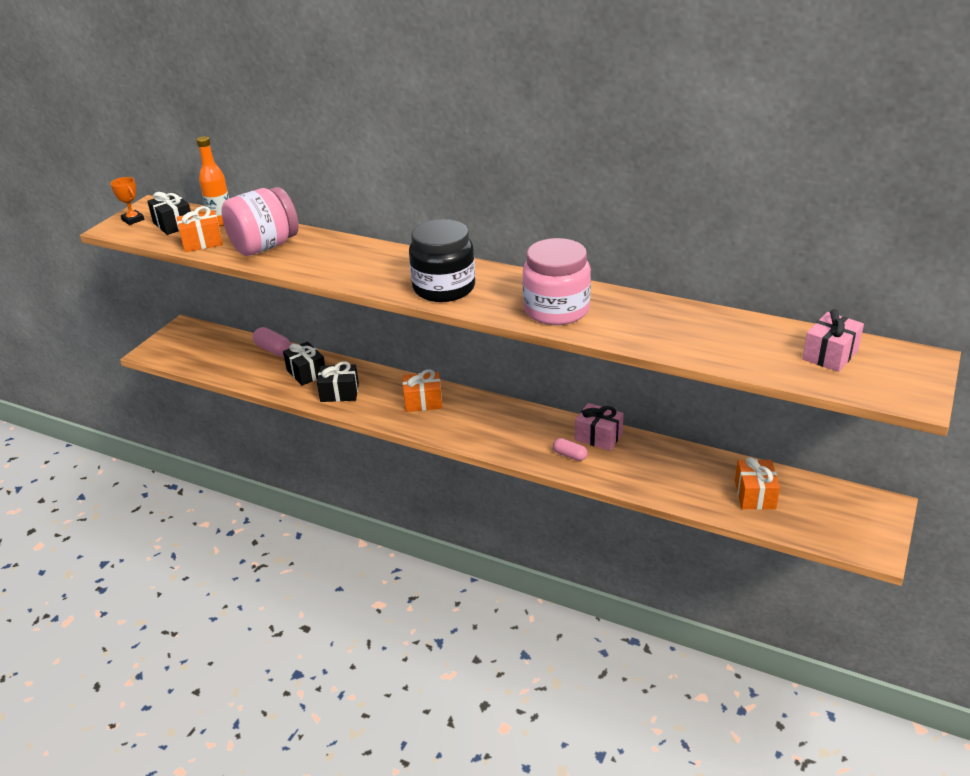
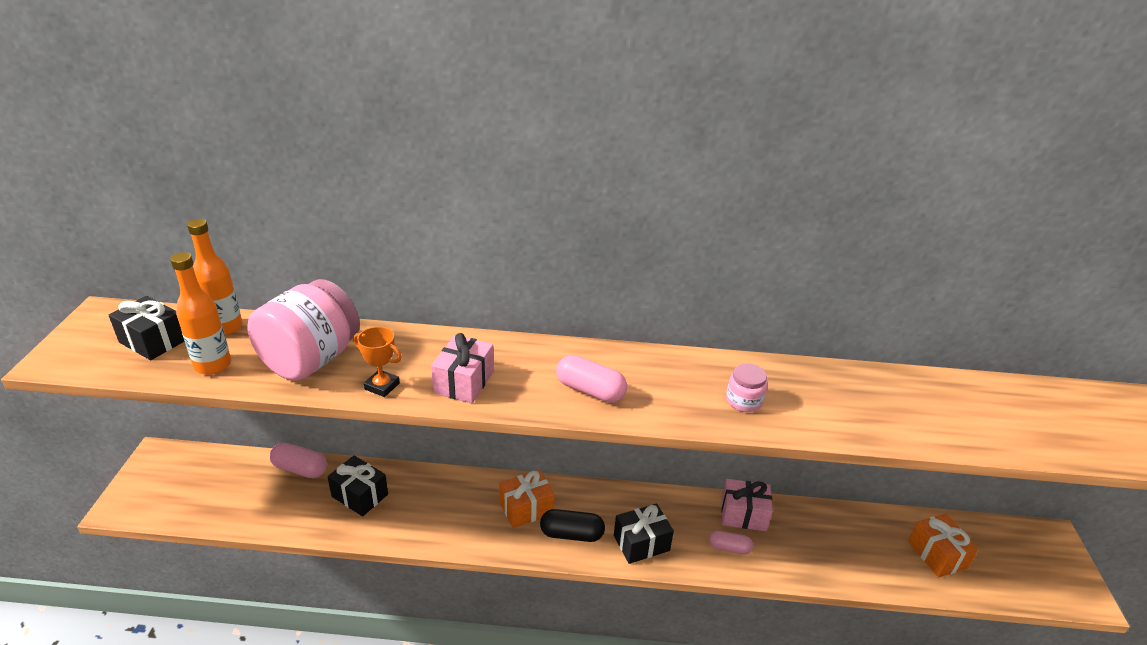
camera: 25 degrees left, 0 degrees up
(133, 220) = (83, 341): orange trophy -> orange trophy (382, 386)
(202, 242) = (213, 365): orange gift -> orange bottle
(339, 393) = (417, 517): black gift -> black gift (641, 543)
(444, 288) = (590, 390): black jar -> pink capsule
(448, 423) = (571, 534): none -> black capsule
(556, 310) = (743, 401): pink jar -> pink jar, size x0.45
(830, 355) = (1059, 413): pink gift -> pink gift (464, 382)

